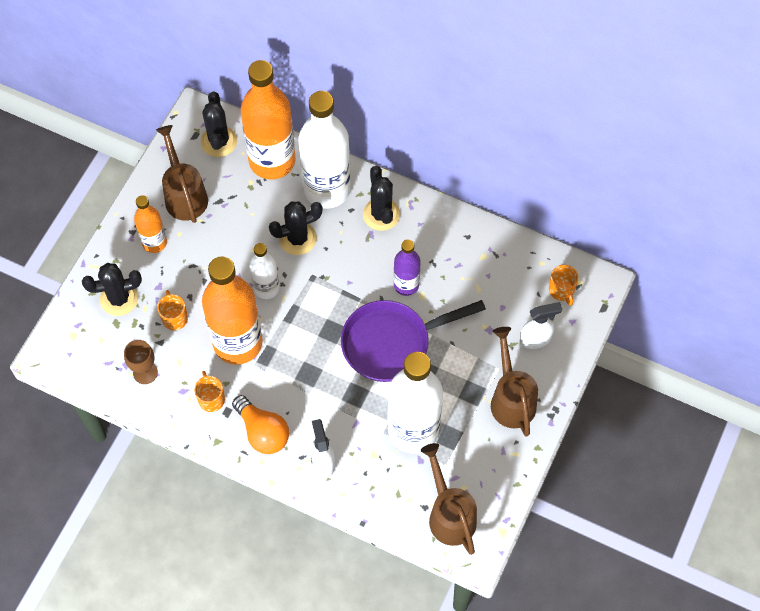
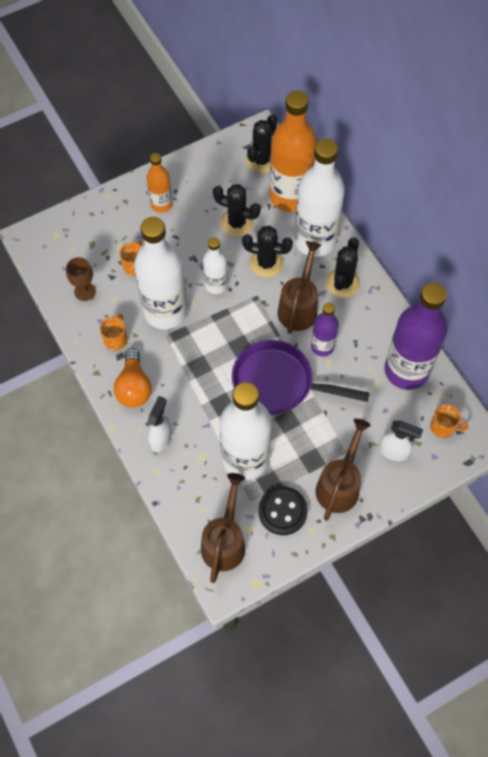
camera: 35 degrees right, 0 degrees up
(119, 299) = (107, 228): black cactus -> black cactus (236, 223)
(184, 195) = (208, 183): brown watering can -> brown watering can (299, 307)
(238, 343) = (165, 311): orange bottle -> white bottle
(479, 454) = (282, 511): none -> black button
(495, 260) = (406, 370): none -> purple bottle
(561, 290) = (443, 427): orange mug -> orange mug turned 90 degrees counterclockwise

